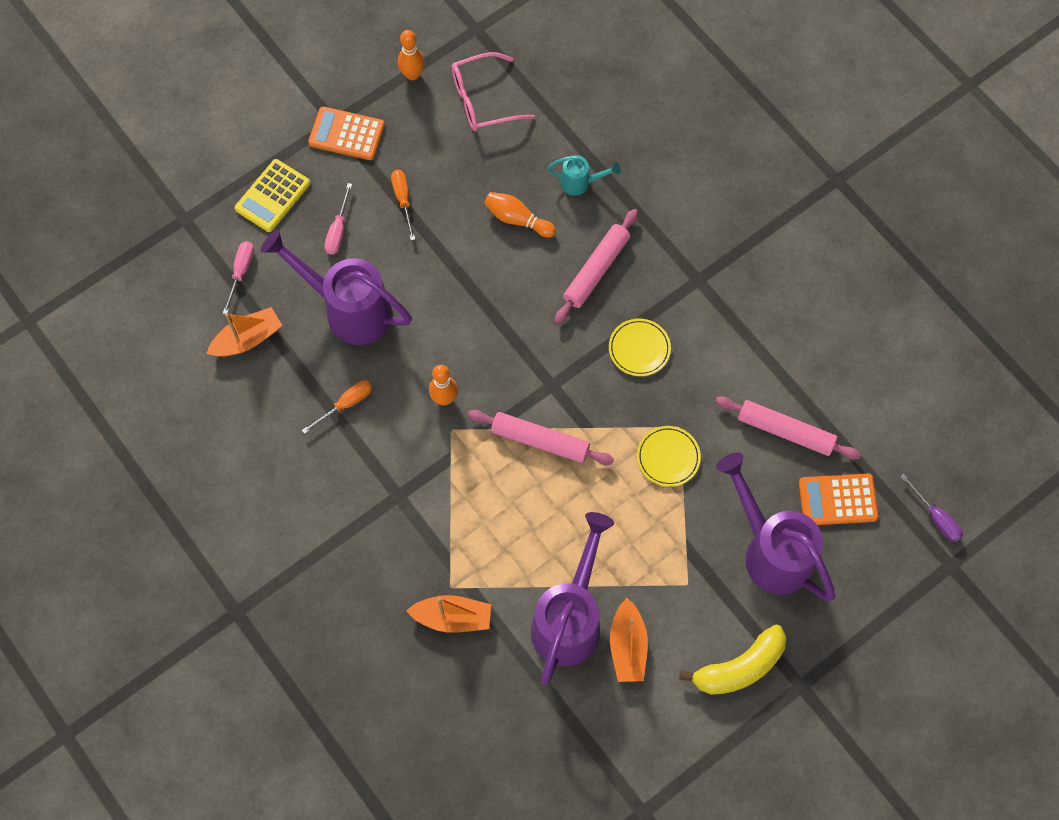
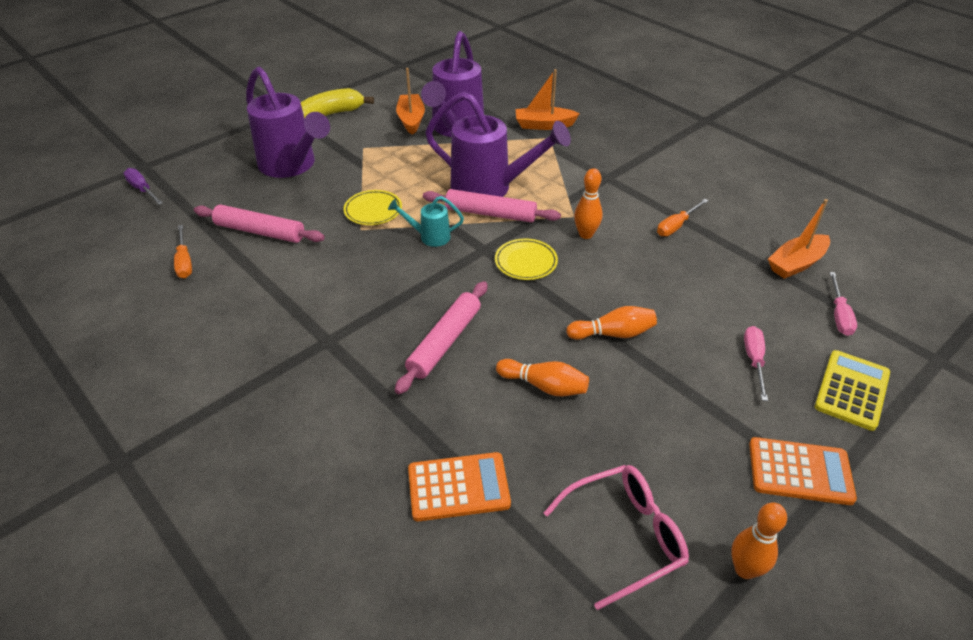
camera: 175 degrees right, 25 degrees down
(348, 309) = (707, 292): purple watering can -> purple watering can (490, 188)
(403, 200) = (690, 397): orange screwdriver -> orange screwdriver (184, 262)
(448, 267) = (613, 334): none -> orange bowling pin
(580, 183) = (469, 432): turquoise watering can -> turquoise watering can (429, 237)
(639, 349) = (397, 280): yellow plate -> yellow plate (526, 262)
(837, 500) = (225, 194): orange calculator -> orange calculator (458, 487)

